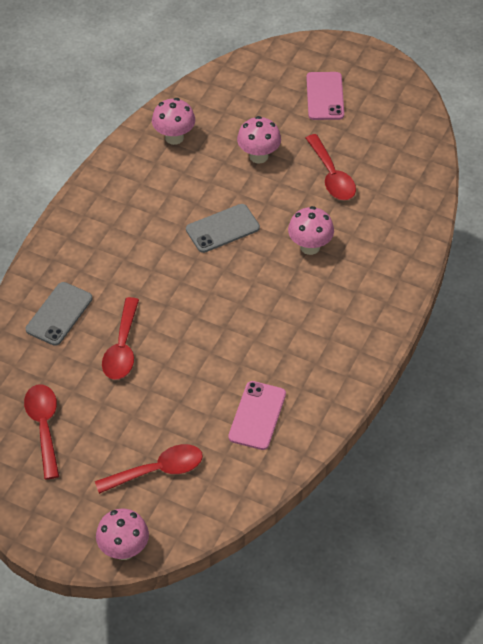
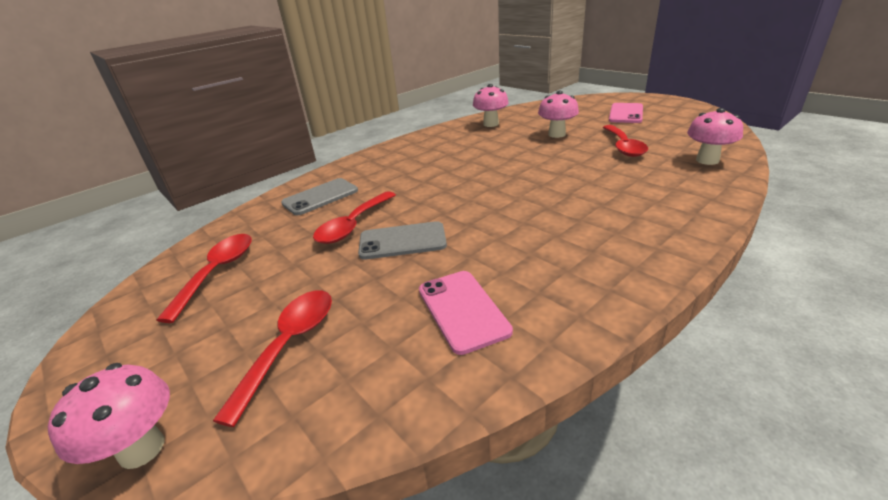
camera: 25 degrees right, 20 degrees down
(157, 470) = (289, 345): red spoon -> red spoon turned 75 degrees counterclockwise
(222, 229) = (504, 165): grey phone -> grey phone (402, 241)
(257, 415) = (462, 310): pink phone -> pink phone turned 60 degrees counterclockwise
(310, 247) = (589, 182): pink mushroom -> pink mushroom (707, 160)

